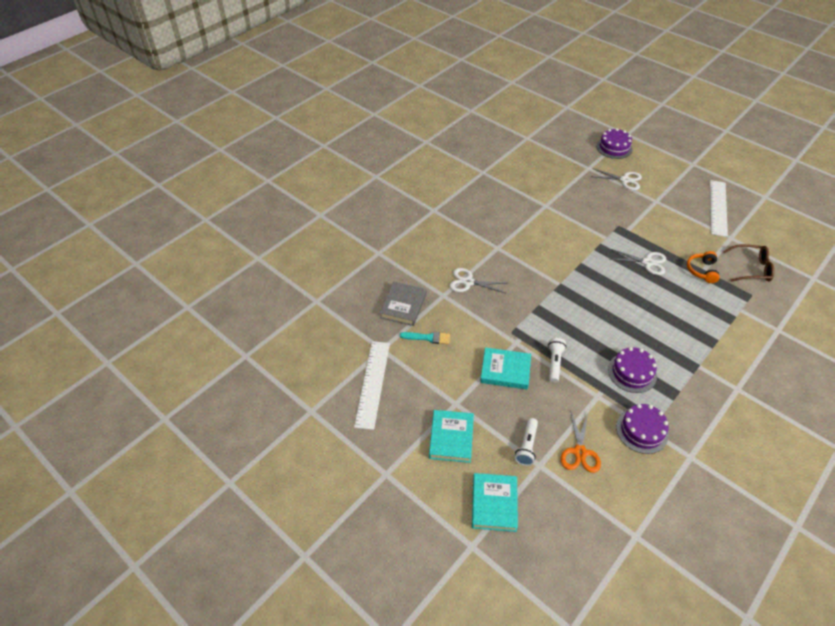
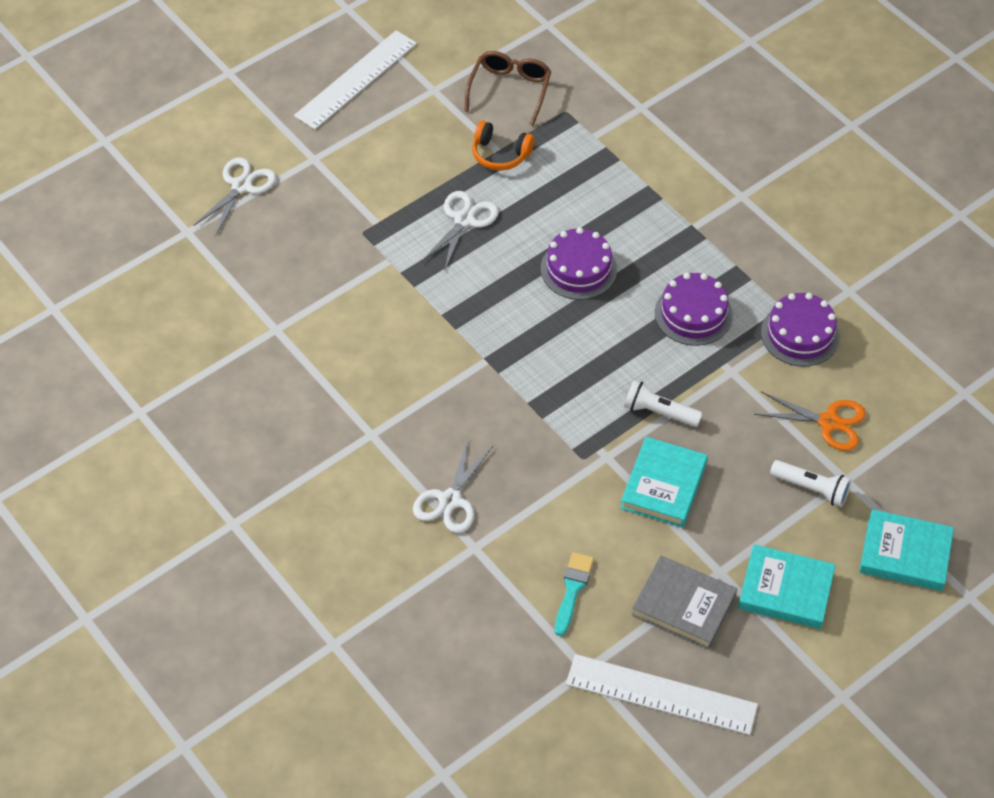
camera: 80 degrees left, 5 degrees up
(403, 306) = (487, 619): grey book -> grey book (683, 605)
(614, 147) = (139, 173): purple cake -> purple cake (578, 269)
(718, 207) = (356, 79): white ruler -> white ruler turned 75 degrees counterclockwise

